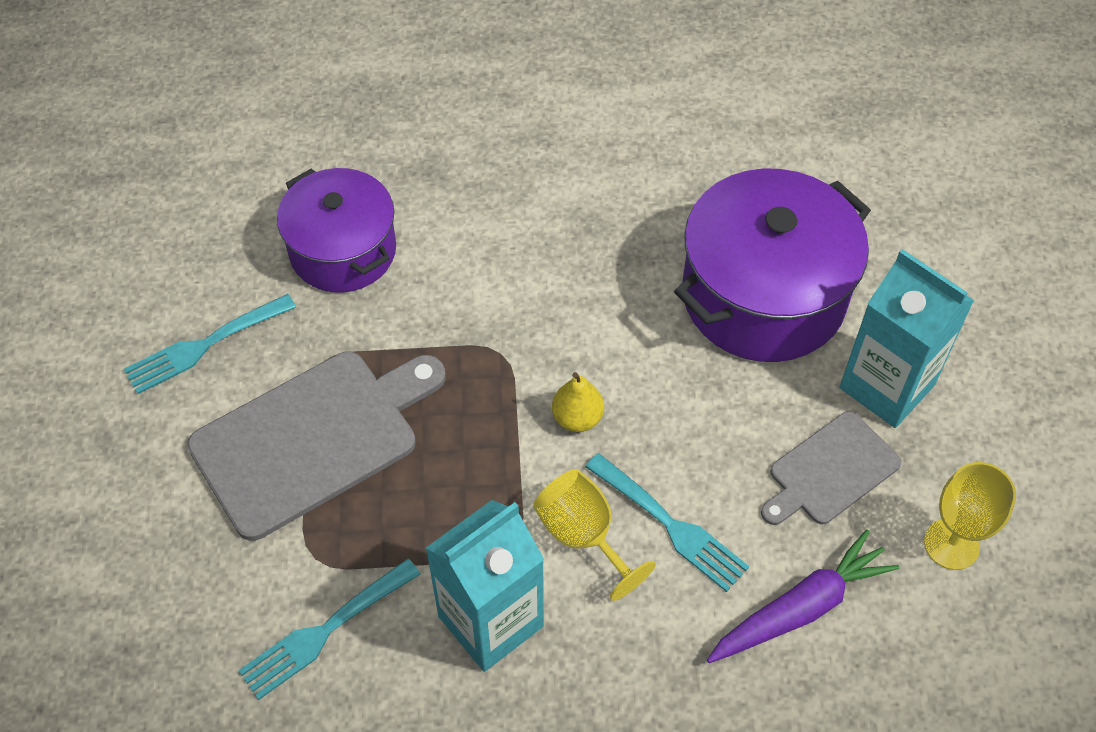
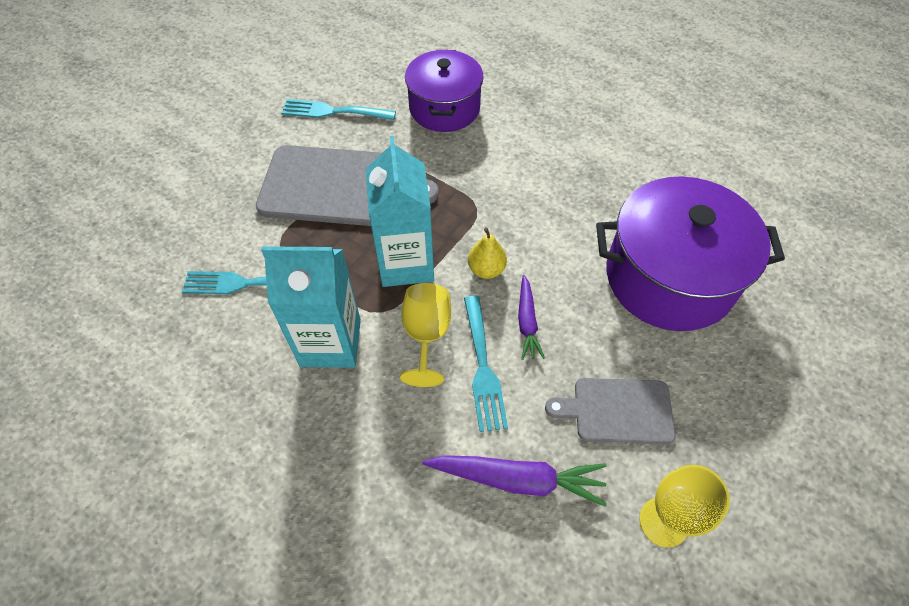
camera: 40 degrees right, 0 degrees up
(670, 445) = (527, 322): none -> purple carrot
(886, 386) = (707, 386): turquoise carton -> turquoise carton (406, 263)

